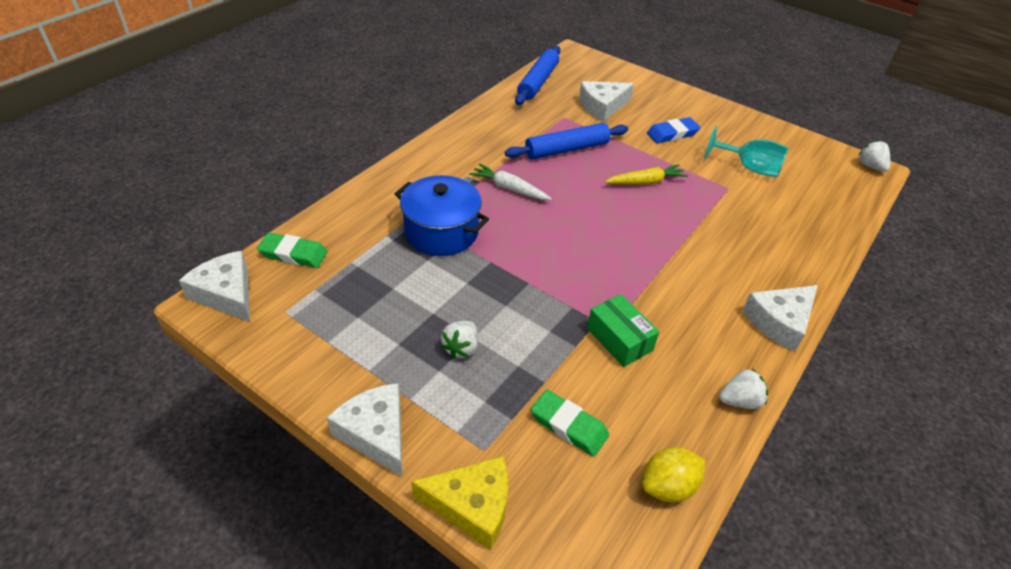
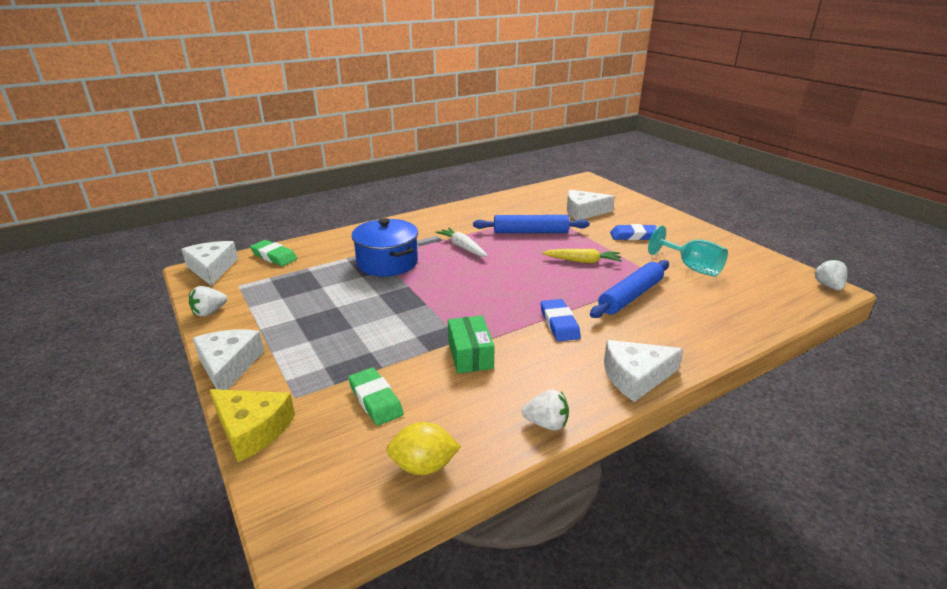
camera: 25 degrees right, 15 degrees down
(461, 348) = (337, 331): white strawberry -> white strawberry (209, 312)
(538, 82) = (541, 192): blue rolling pin -> blue rolling pin (630, 296)
(675, 274) = (559, 323): none -> blue eraser

